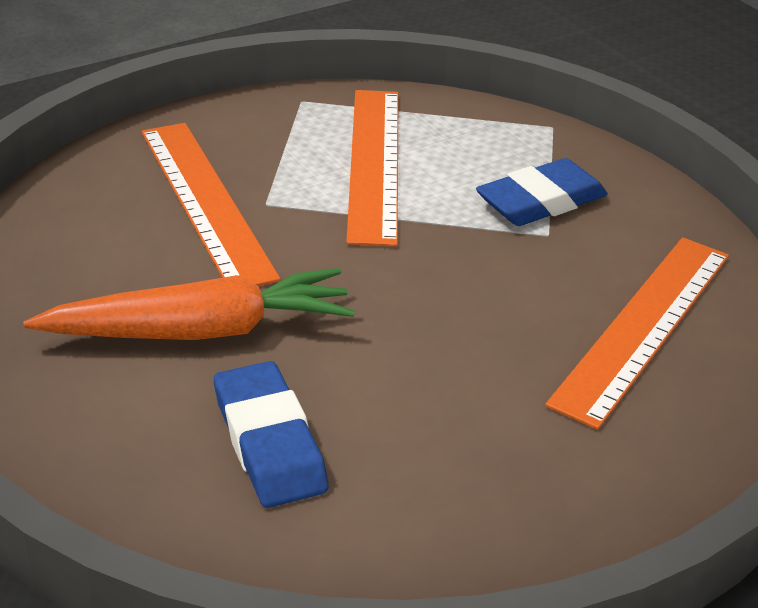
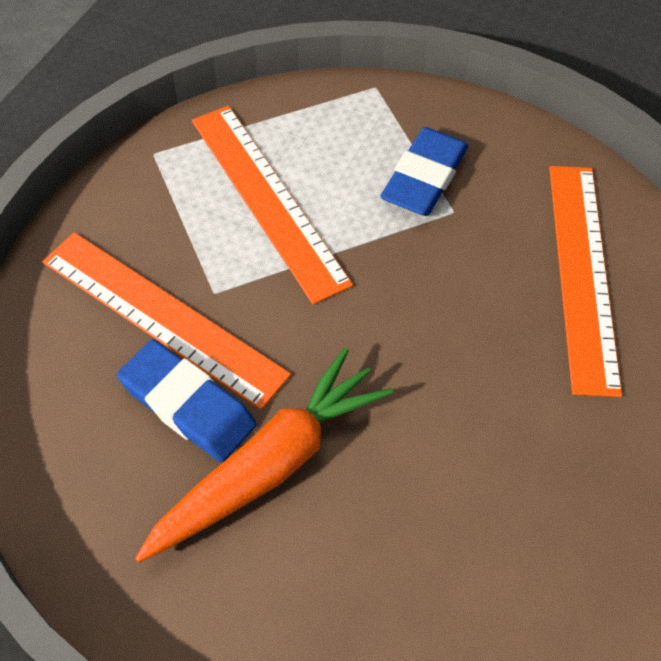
camera: 30 degrees left, 20 degrees up
(269, 442) = (408, 551): blue eraser -> blue eraser (188, 405)

